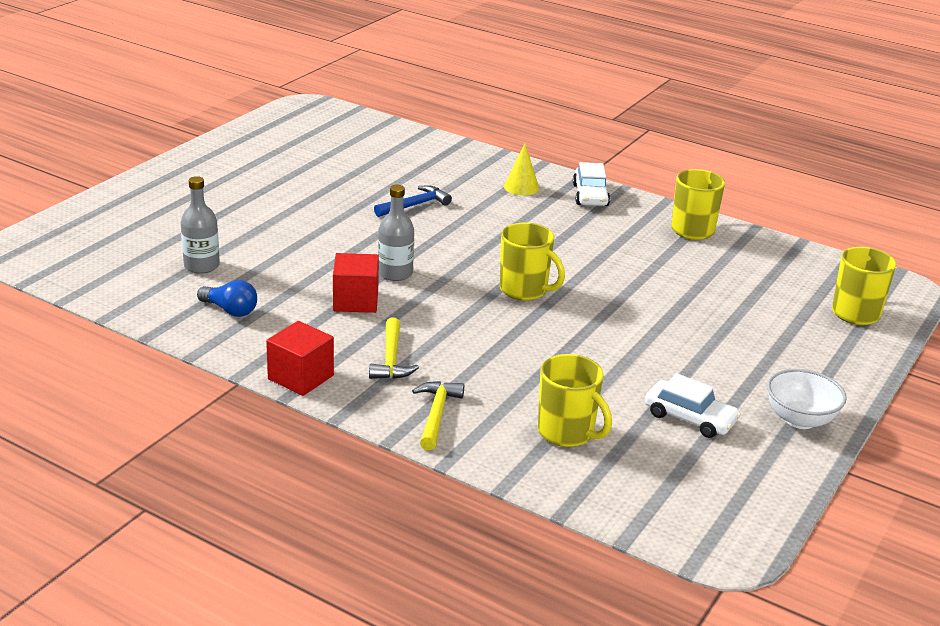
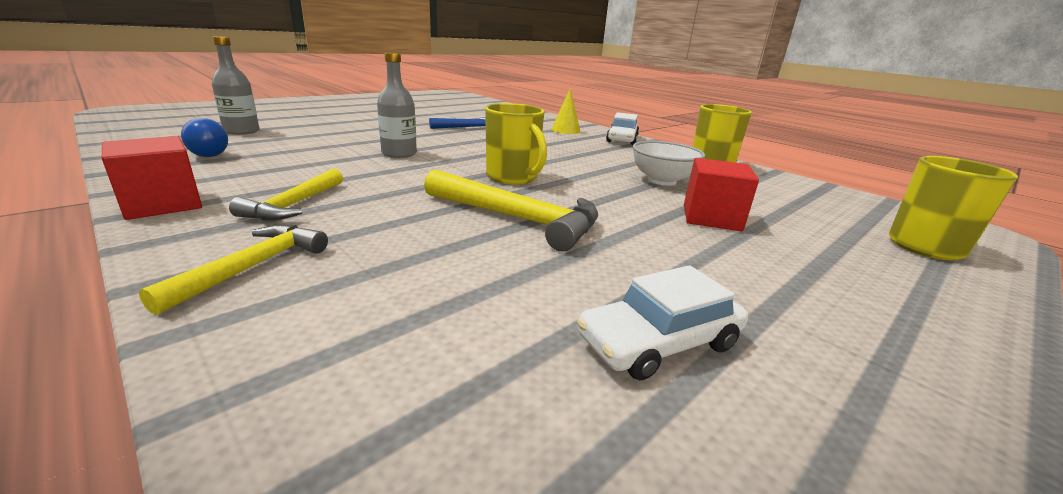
camera: 15 degrees right, 5 degrees down
(355, 301) = (333, 163): red cube -> red cube (711, 218)
(563, 341) = (518, 219): none -> yellow hammer
(567, 433) = (420, 329): yellow mug -> none
(689, 418) = (658, 342): white car -> white car turned 105 degrees clockwise
(800, 419) = (886, 385): white bowl -> white bowl (662, 180)

